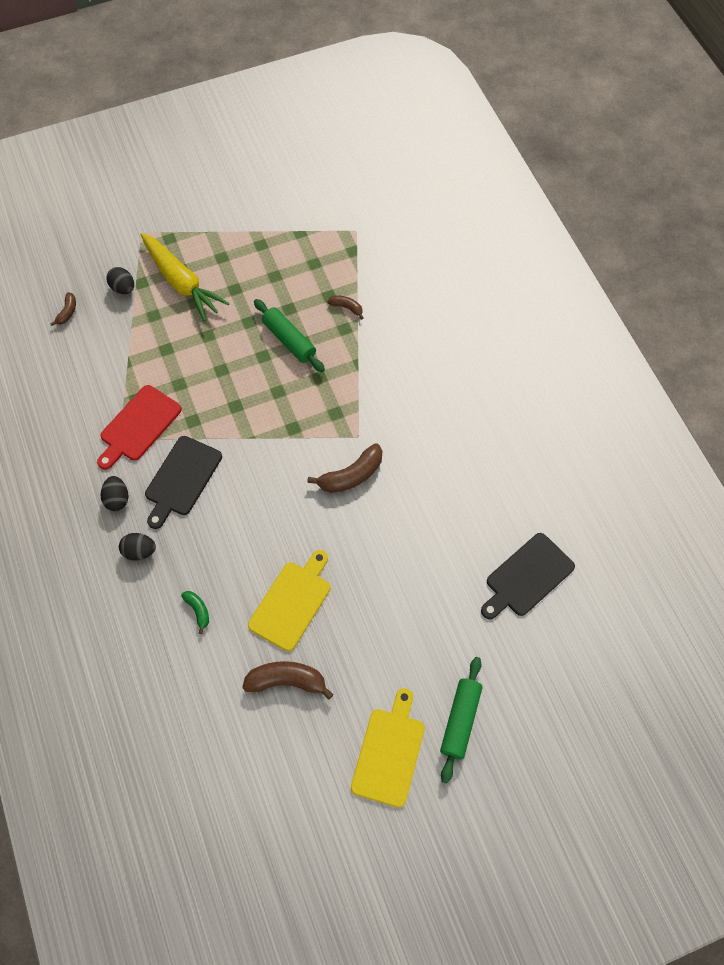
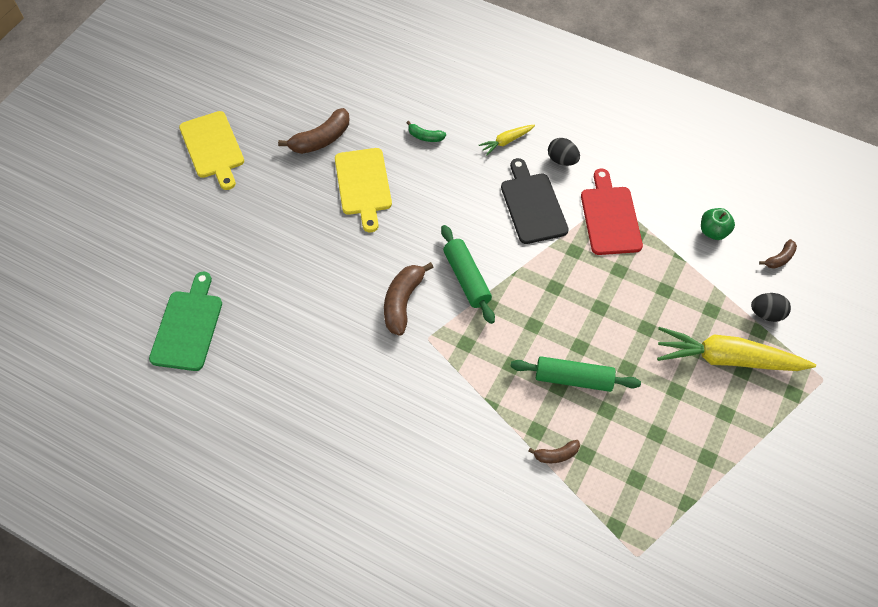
camera: 140 degrees right, 5 degrees down
(67, 312) = (779, 258): brown banana -> brown banana turned 105 degrees counterclockwise
(84, 361) = (713, 232): none -> green apple
(139, 551) = (506, 141): black egg -> yellow carrot
(460, 721) = (174, 196): green rolling pin -> green rolling pin (466, 278)
(527, 577) = (188, 326): black cutting board -> green cutting board

